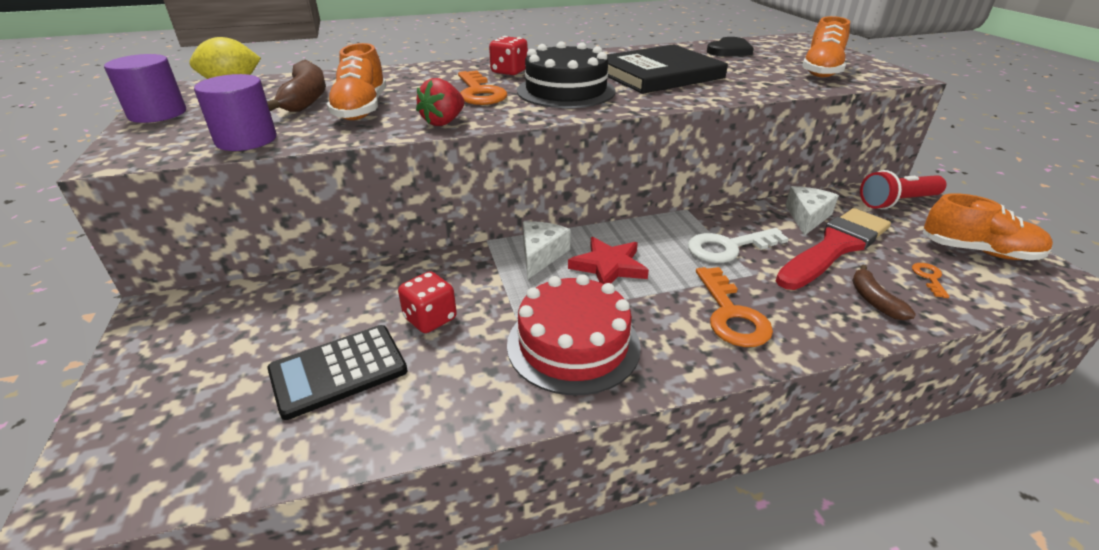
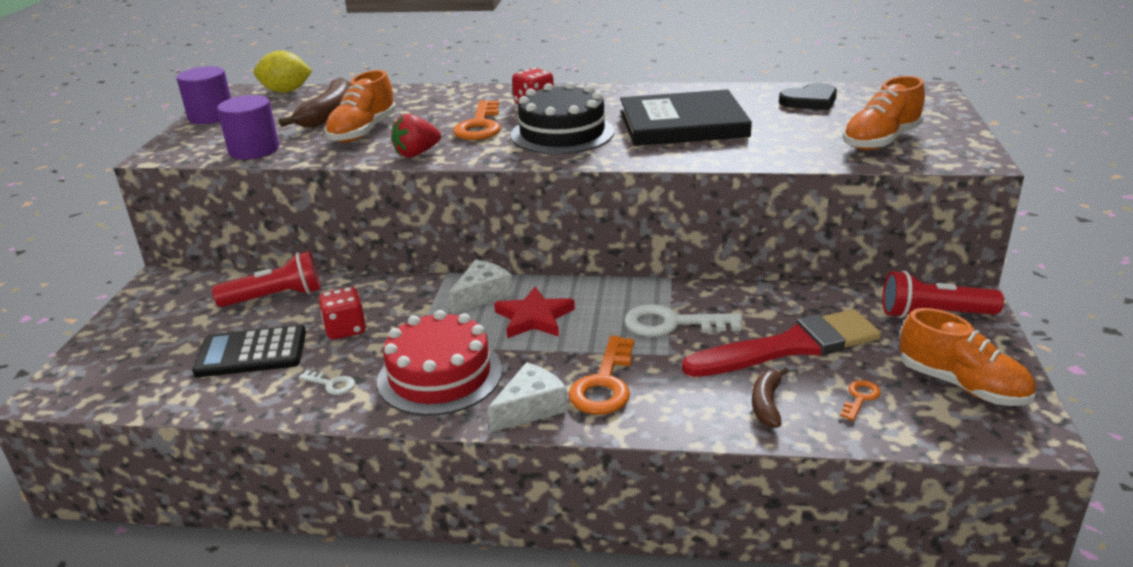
camera: 25 degrees right, 5 degrees down
(321, 300) = (276, 297): none -> red flashlight
(465, 384) = (331, 384): none -> white key
(807, 217) = (798, 310): white cheese -> white cheese (531, 408)

